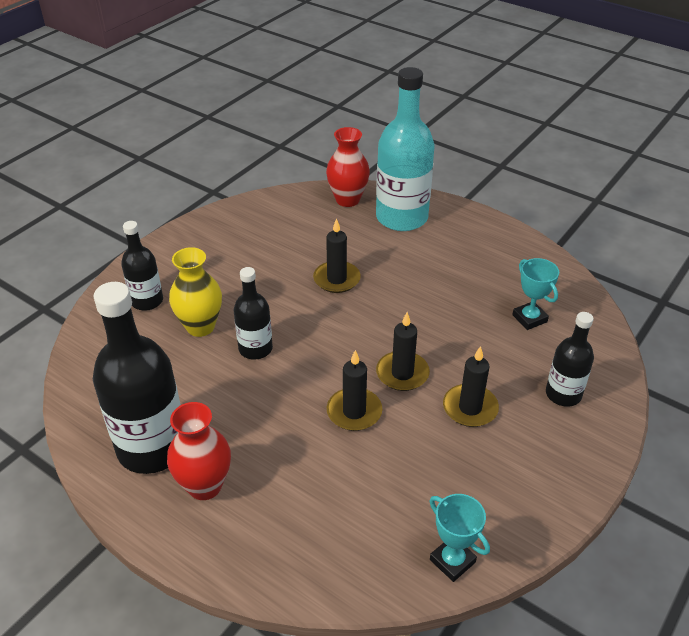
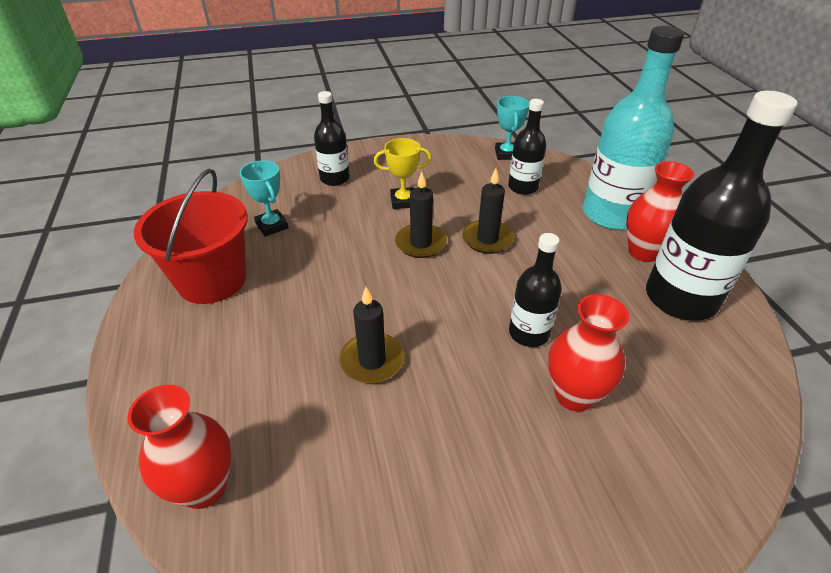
camera: 140 degrees left, 0 degrees up
(147, 301) = (629, 482): black bottle -> black bottle (523, 187)
(200, 326) = (574, 395): yellow vase -> red vase
(401, 217) = (195, 399): turquoise bottle -> turquoise bottle (611, 214)
(470, 408) = (403, 201): black candle -> yellow trophy
(496, 263) = (212, 280): none -> red bucket
(529, 318) = (272, 226): turquoise trophy -> turquoise trophy turned 45 degrees counterclockwise

